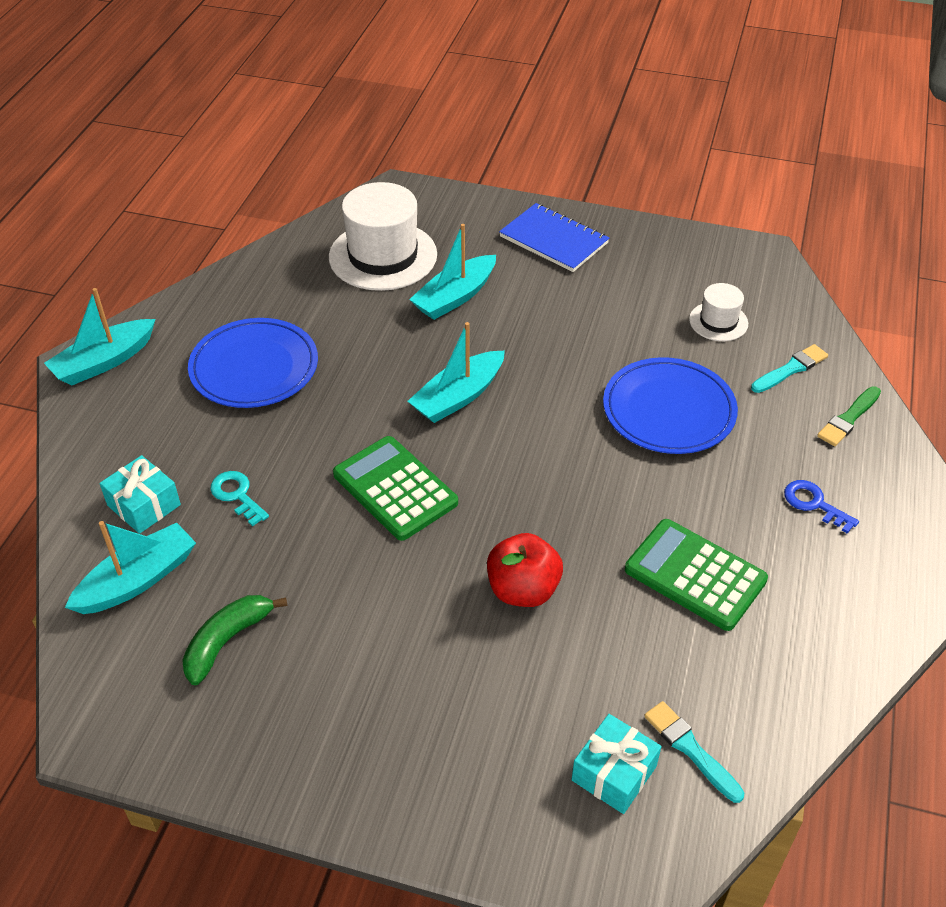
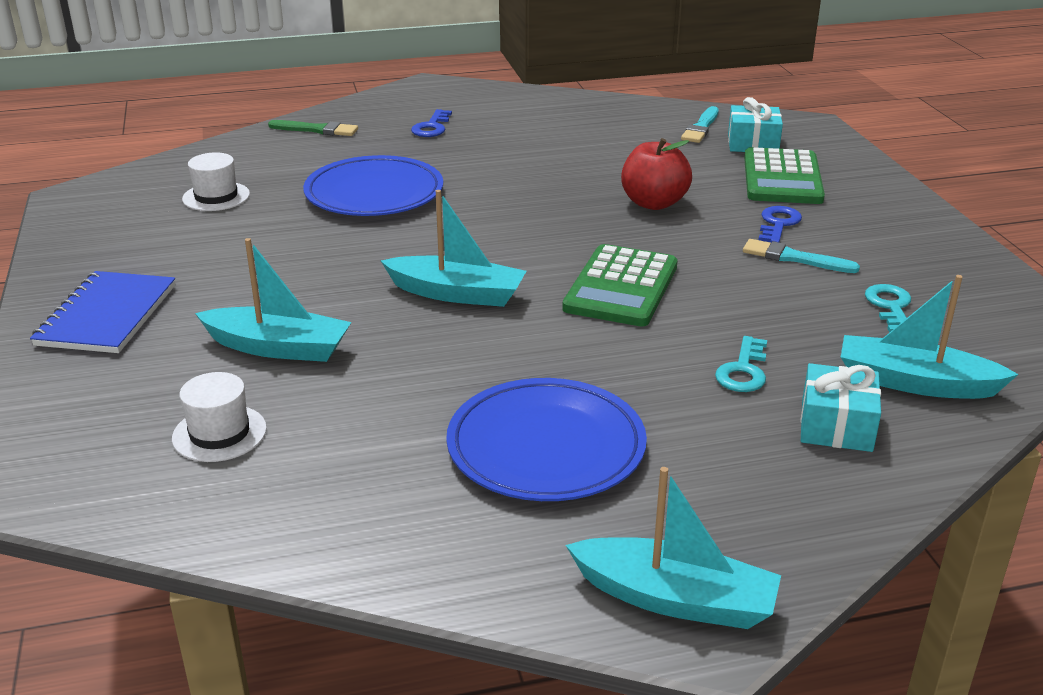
camera: 120 degrees left, 15 degrees down
(227, 641) = (890, 307): green banana -> turquoise key
(383, 256) = (219, 433): white hat -> white hat, size x0.51
(415, 661) = (778, 224): none -> blue key
(695, 575) = (555, 151): green calculator -> green calculator (782, 178)
(791, 369) = (267, 157): turquoise brush -> turquoise brush (794, 258)

